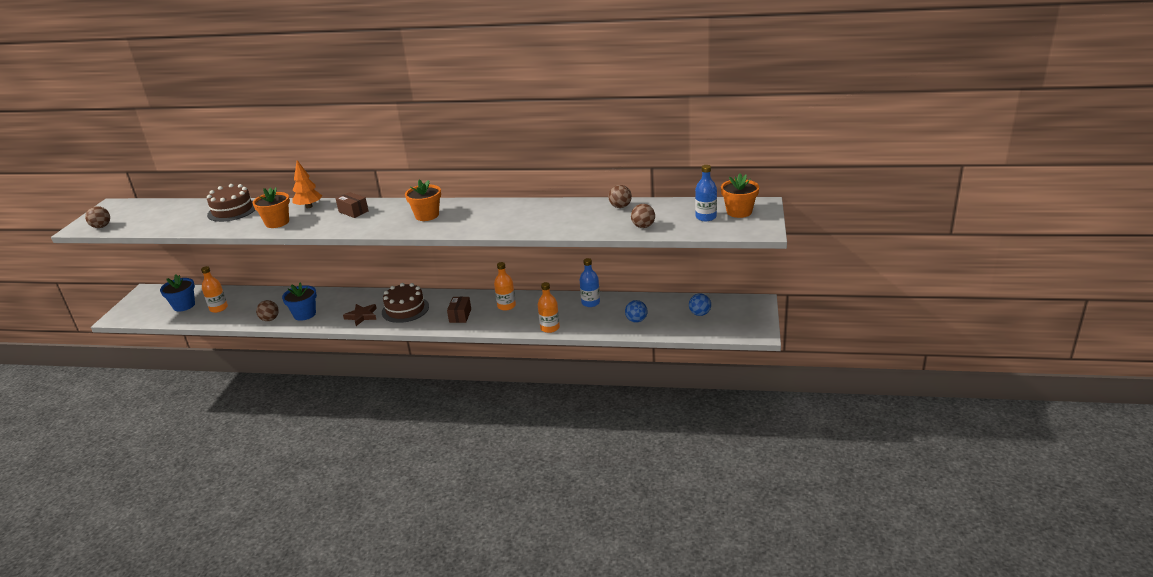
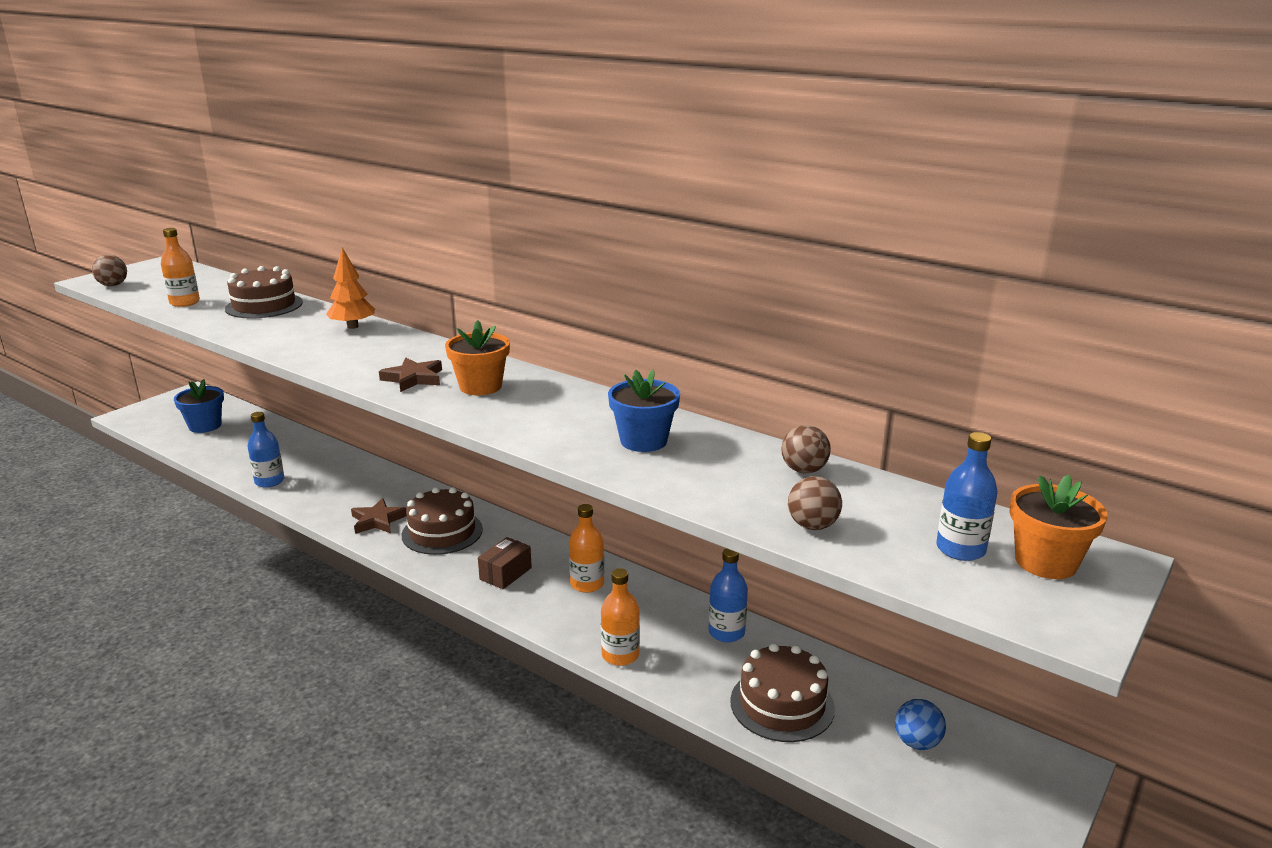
camera: 25 degrees right, 5 degrees down
(218, 308) = (234, 443): orange bottle -> orange bottle (185, 302)
(270, 319) = (269, 481): brown ball -> blue bottle
(277, 222) = (287, 337): orange flower pot -> none
(304, 314) = (315, 490): blue flower pot -> blue flower pot (643, 441)
(353, 211) = (395, 350): brown box -> none
(385, 222) = (413, 378): none -> brown star
(636, 320) = (782, 704): blue ball -> brown cake

